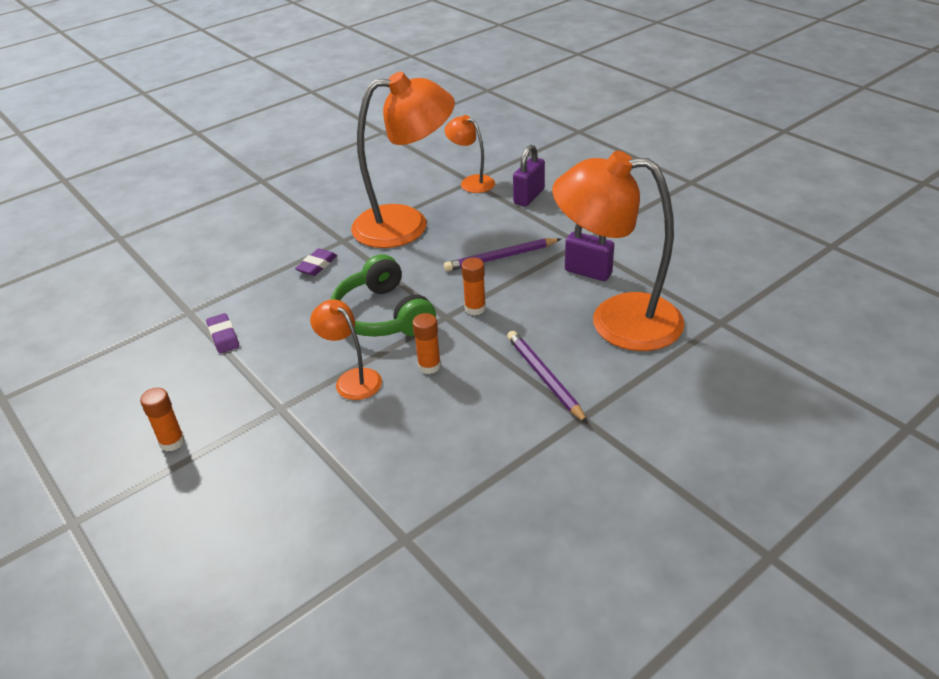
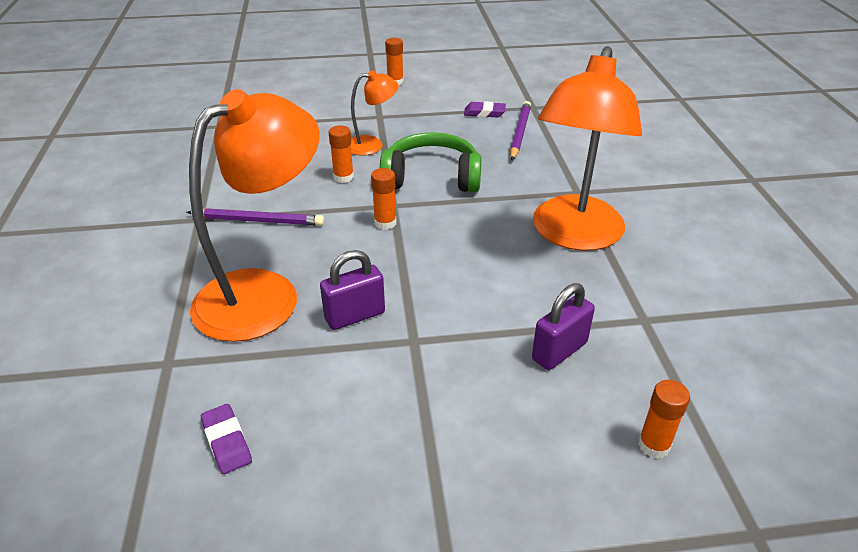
camera: 120 degrees right, 0 degrees up
(317, 265) = (544, 168): purple eraser -> purple eraser (227, 442)
(471, 182) = (640, 319): orange lamp -> none
(501, 257) = (447, 270): purple pencil -> purple pencil (519, 133)
(529, 197) = (559, 351): purple padlock -> purple padlock turned 75 degrees clockwise
(561, 158) = (654, 445): none -> orange glue stick

